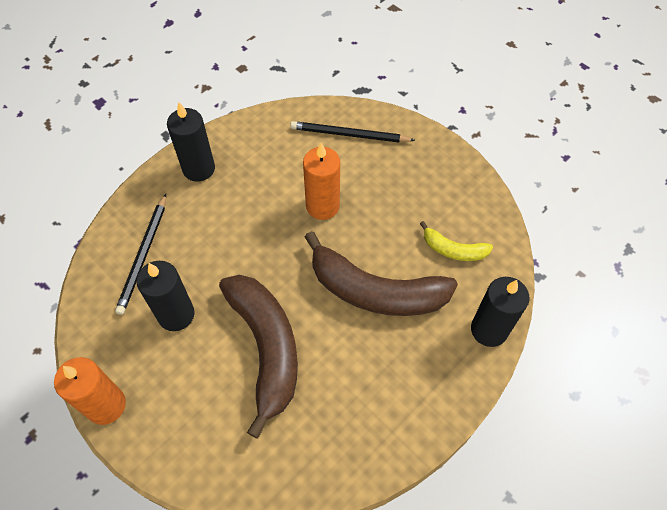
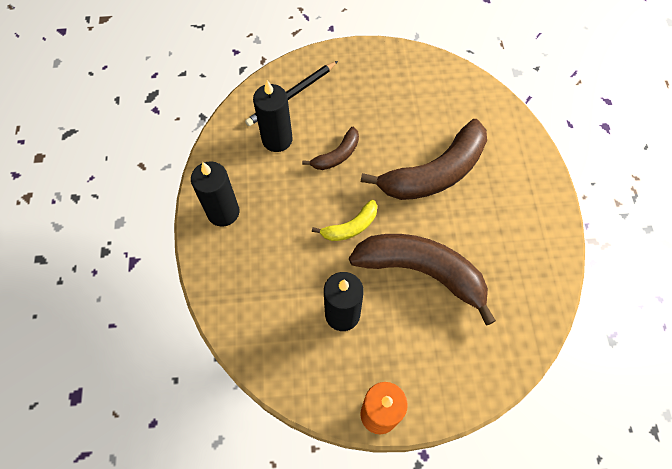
camera: 50 degrees left, 5 degrees up
(143, 255) = (268, 304): black pencil -> none
(322, 206) = (337, 155): orange candle -> brown banana
(453, 250) = (443, 106): yellow banana -> yellow banana (350, 227)
(489, 330) = (517, 131): black candle -> black candle (277, 139)

